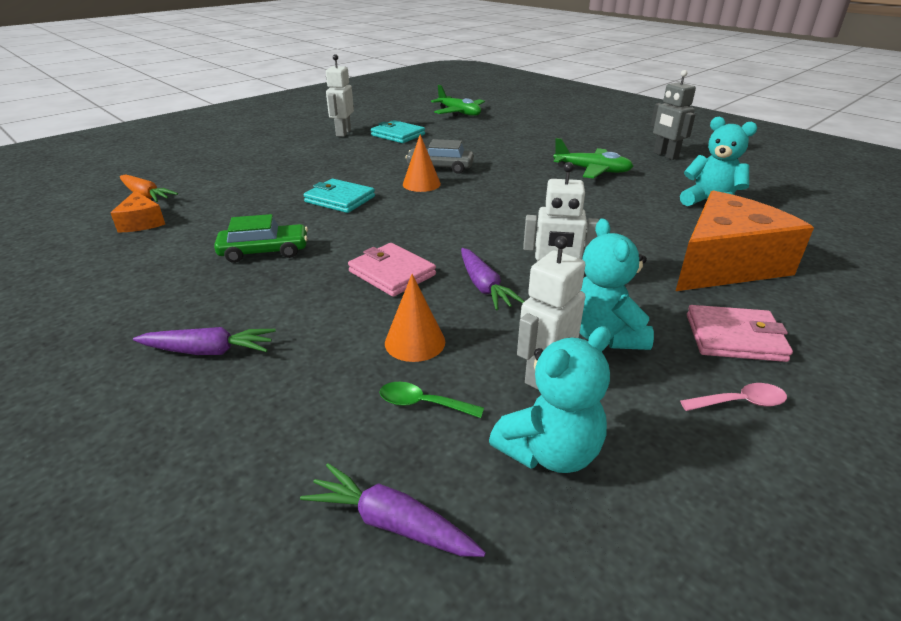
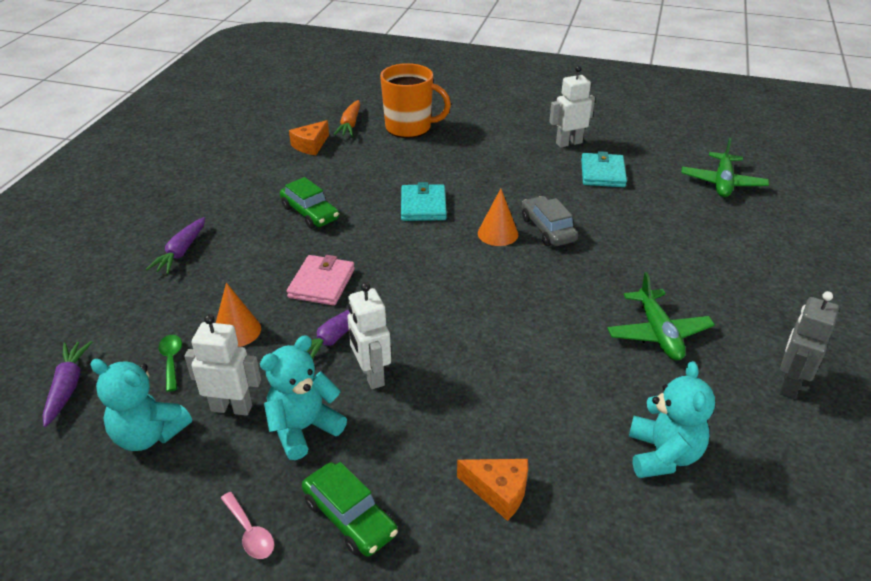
camera: 60 degrees right, 5 degrees up
(208, 174) = (409, 128): none -> orange mug
(209, 351) = (181, 252): purple carrot -> purple carrot turned 45 degrees clockwise
(724, 264) = (499, 491): orange cheese -> orange cheese, size x0.46
(734, 337) = (349, 517): pink wallet -> green car

